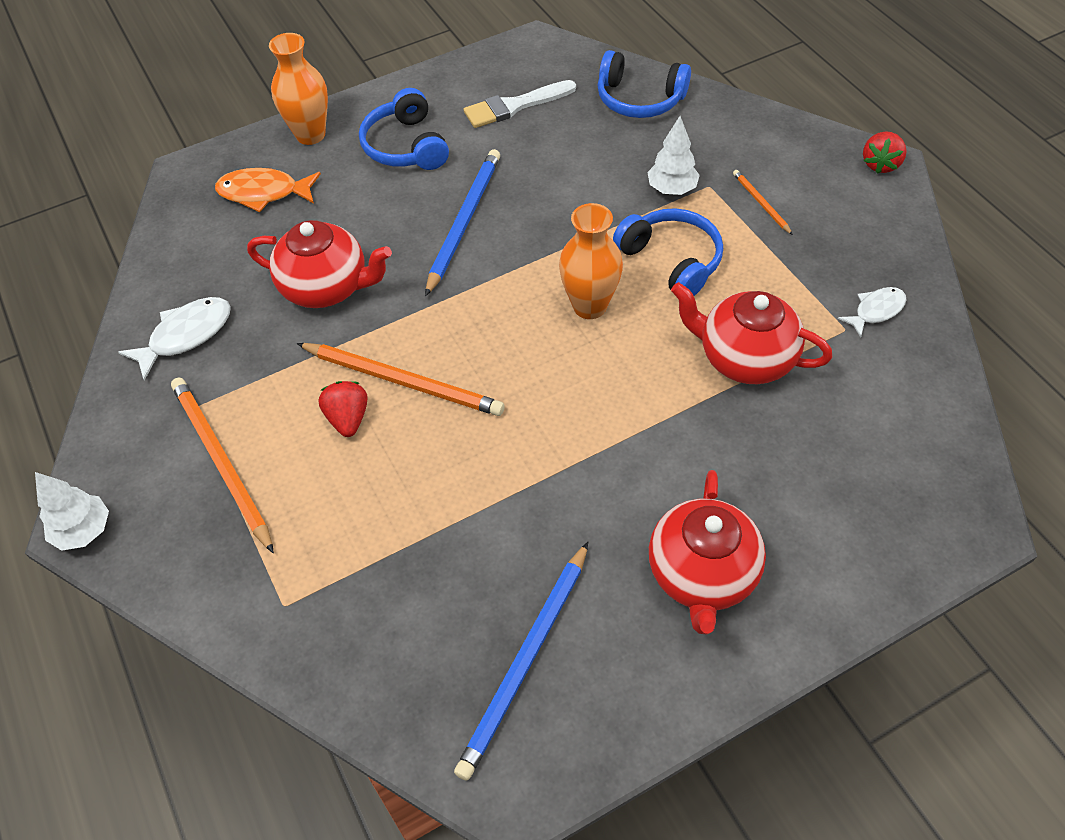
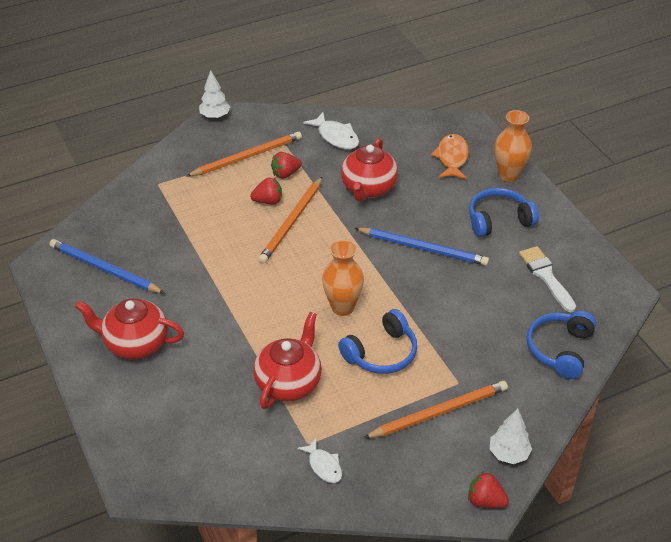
camera: 90 degrees right, 10 degrees down
(277, 400) = (285, 174): none -> red strawberry
(672, 189) = (455, 360): white tree -> white tree (508, 454)
(761, 203) = (439, 412): orange pencil -> orange pencil, size x2.02

